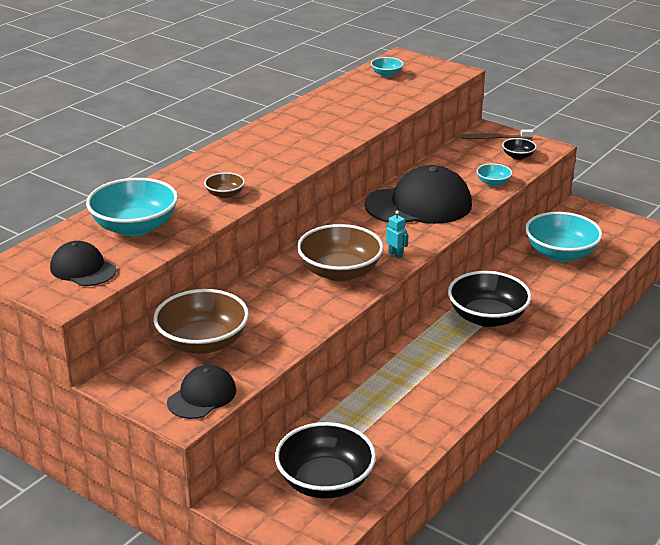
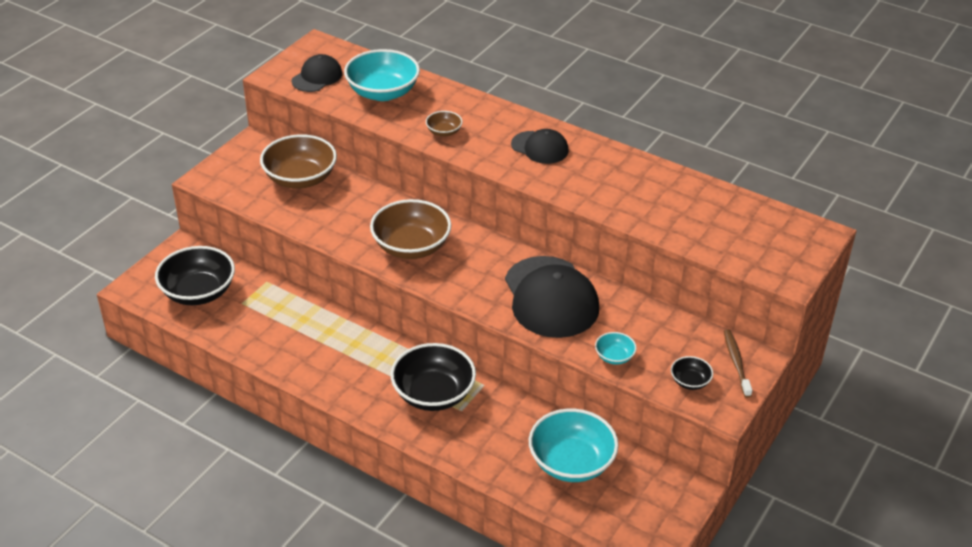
camera: 85 degrees right, 10 degrees up
(202, 396) = (230, 185): black cap -> black cap (540, 147)
(386, 74) = (759, 222): turquoise bowl -> none
(395, 254) = (446, 281): turquoise robot -> none

